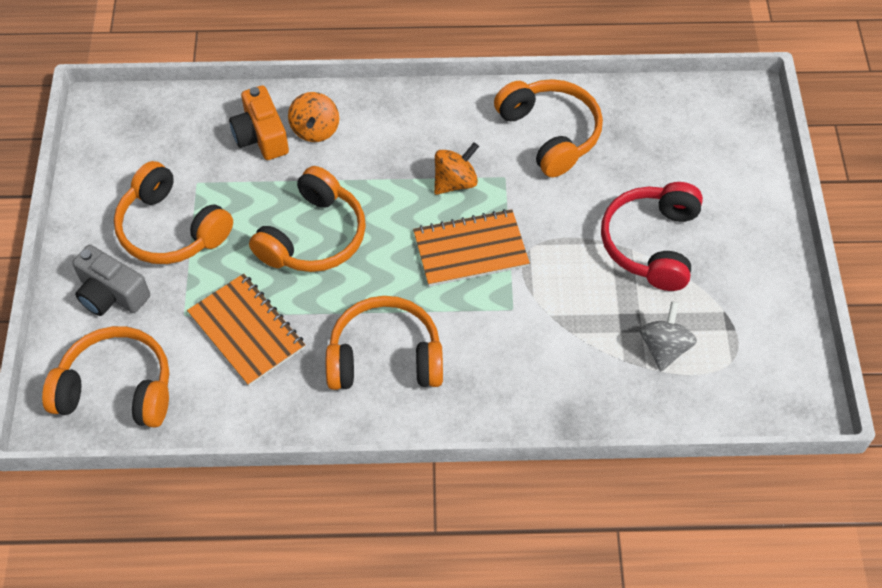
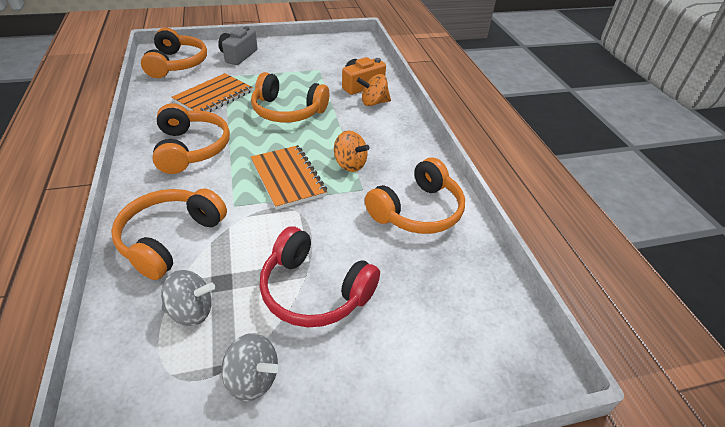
camera: 75 degrees right, 15 degrees down
(171, 229) = (284, 66): orange headphones -> orange headphones (170, 238)
(651, 243) = (314, 291): red headphones -> red headphones turned 150 degrees counterclockwise
(741, 299) = (253, 379): none -> grey spinning top

